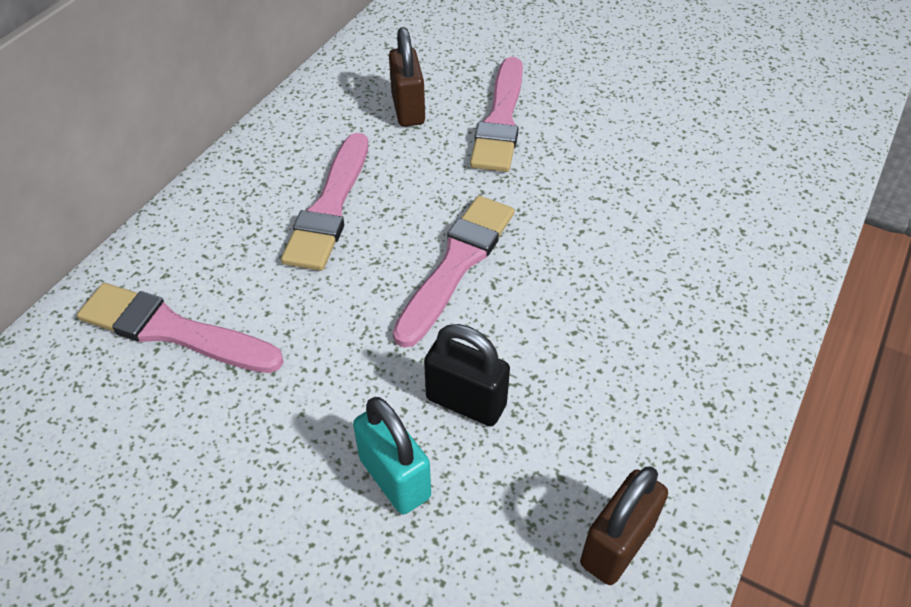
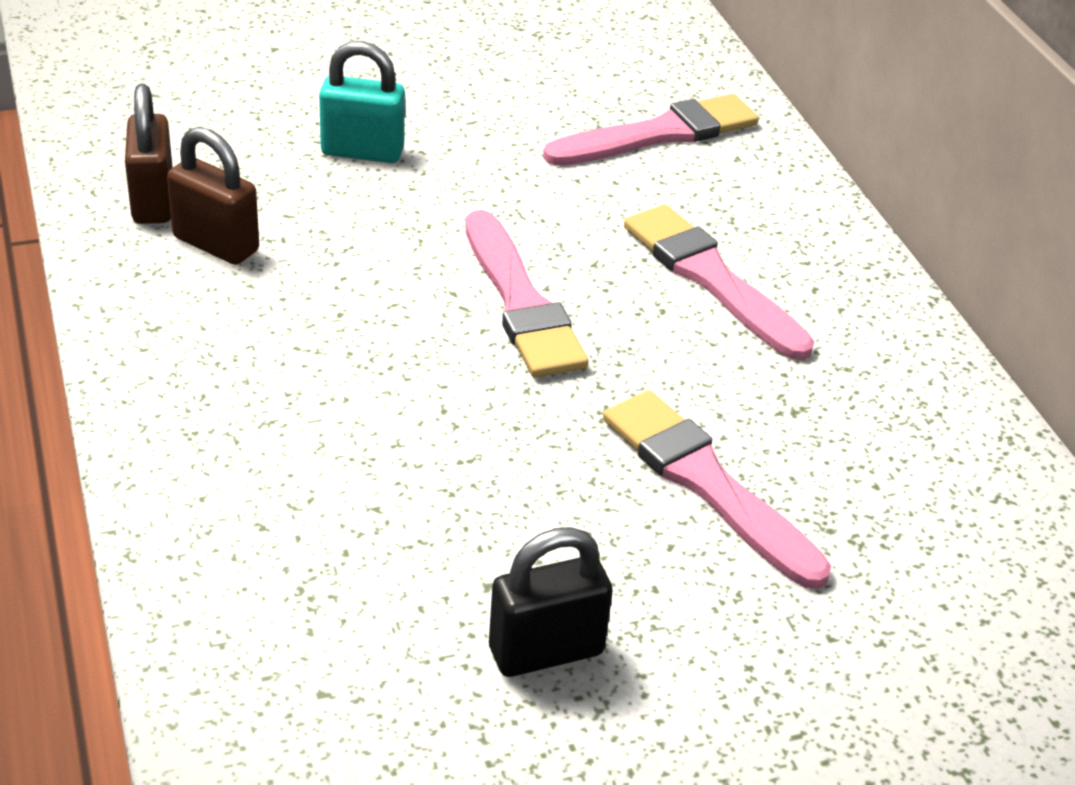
camera: 130 degrees right, 10 degrees down
(408, 109) = (823, 425): brown padlock -> brown padlock (216, 244)
(466, 402) = (370, 216): black padlock -> black padlock (546, 651)

